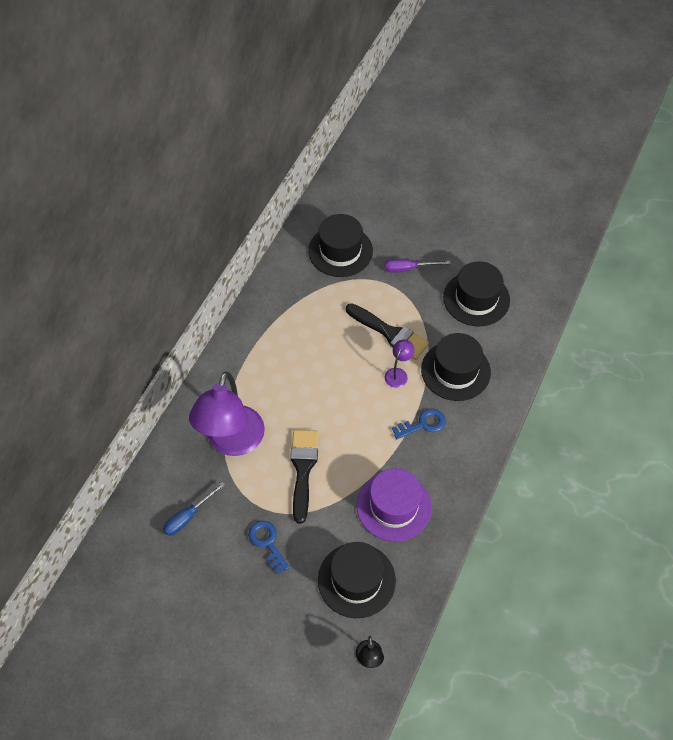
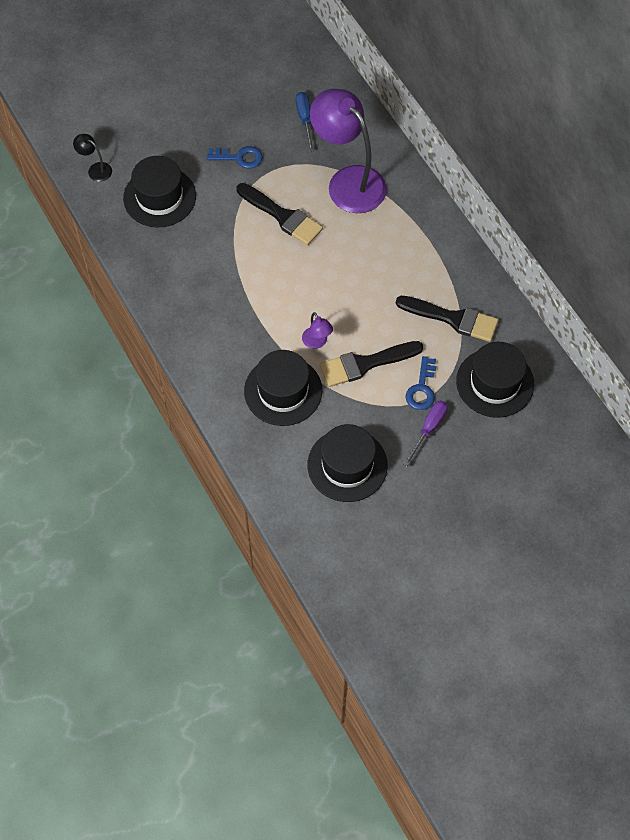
camera: 125 degrees right, 5 degrees up
(308, 301) = (452, 319): none -> black brush
(394, 506) = (196, 259): purple hat -> none
(423, 424) = (251, 329): blue key -> blue key (422, 388)

